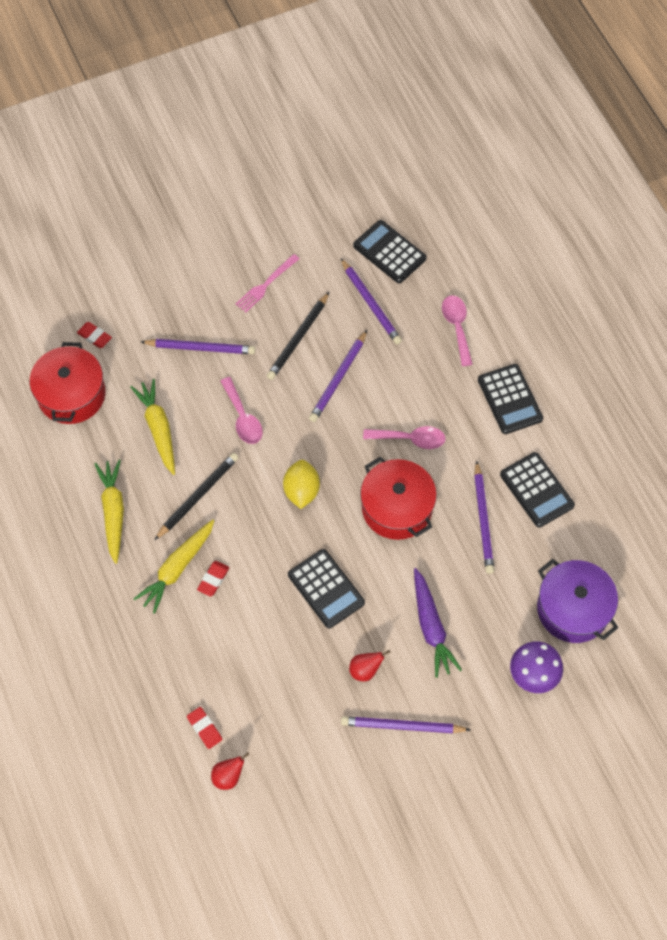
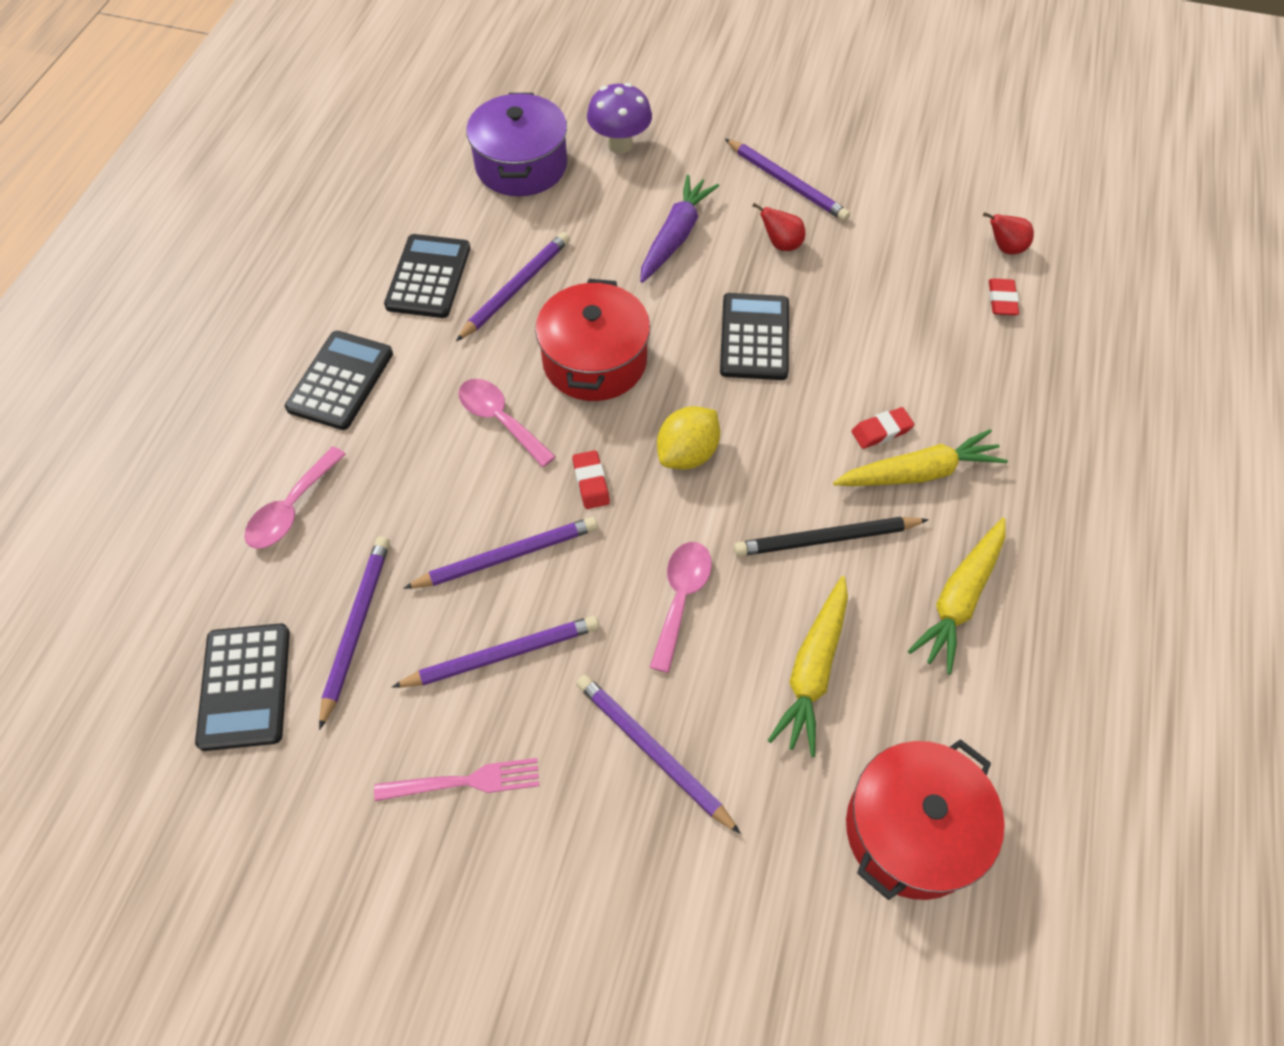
camera: 140 degrees left, 5 degrees down
(94, 336) = (806, 912): red eraser -> red eraser (591, 482)
(298, 338) = (502, 655): black pencil -> purple pencil

